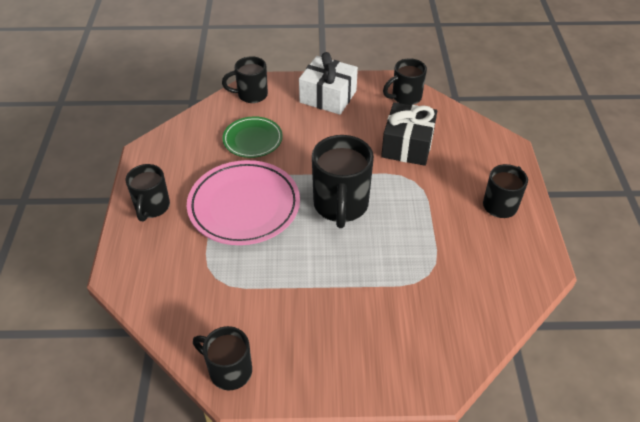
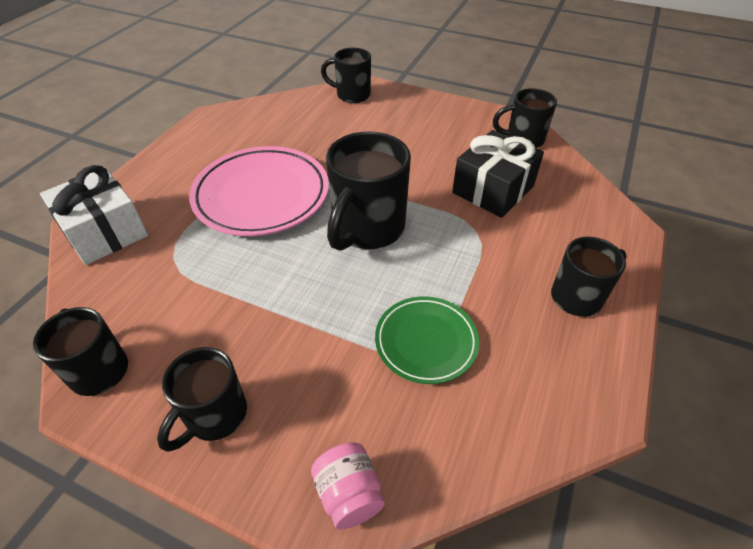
camera: 25 degrees right, 0 degrees up
(152, 207) = (172, 168): black mug -> black mug (214, 416)
(252, 140) = (321, 135): green plate -> green plate (426, 342)
(328, 97) = (432, 116): white gift -> white gift (104, 232)
(439, 371) = (349, 494): none -> pink jar

